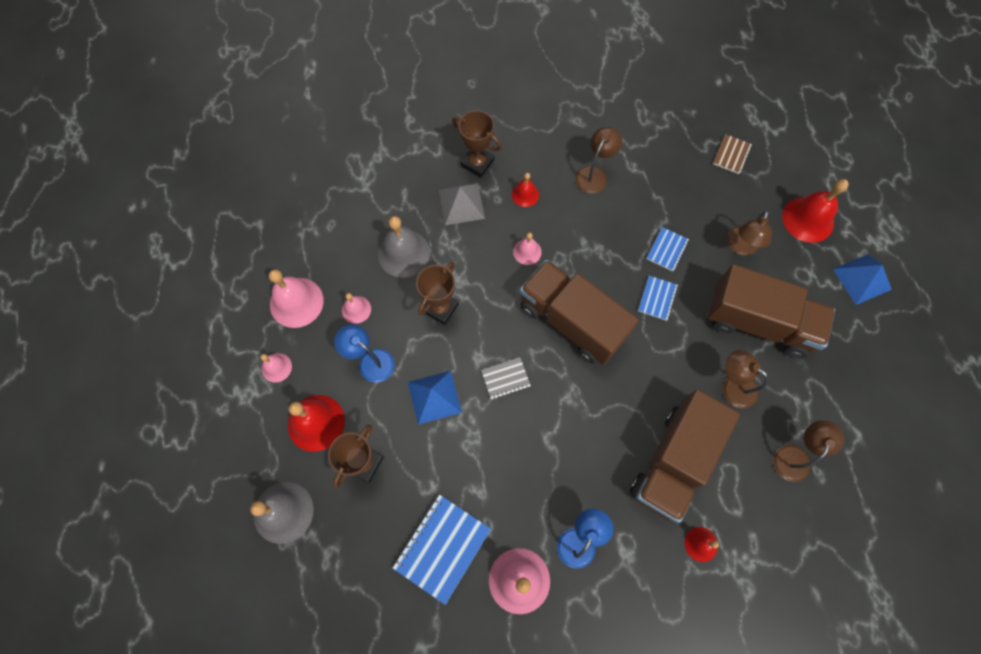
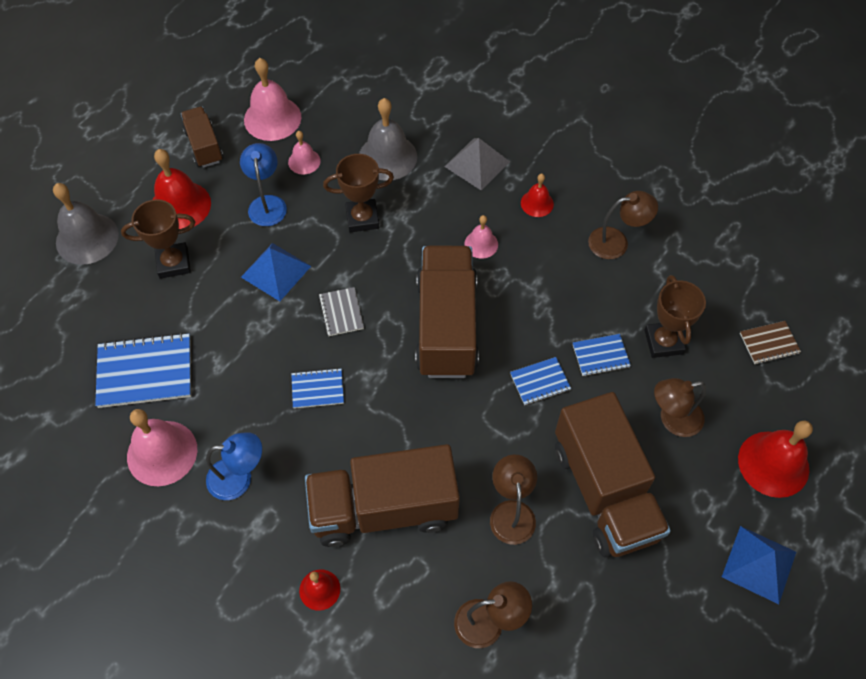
camera: 50 degrees right, 10 degrees down
(276, 367) = (204, 146): pink bell -> brown truck
(477, 163) = (530, 147): brown trophy -> brown trophy (663, 342)
(505, 378) = (341, 312): grey notebook -> grey notebook turned 45 degrees clockwise
(553, 438) = (317, 389): none -> blue notebook

